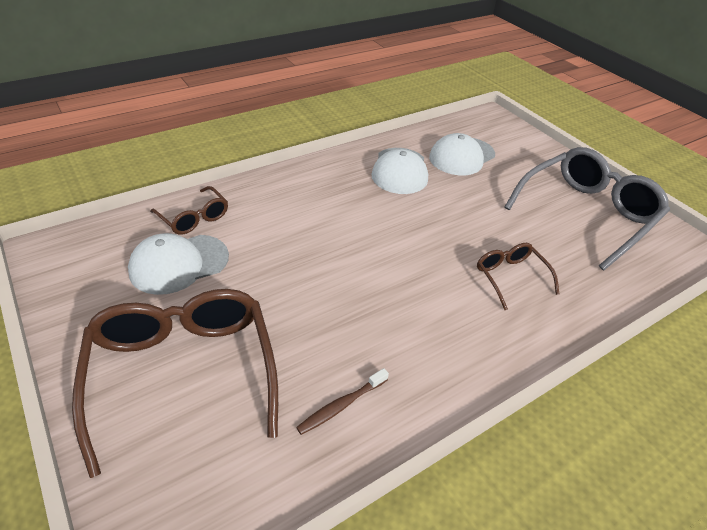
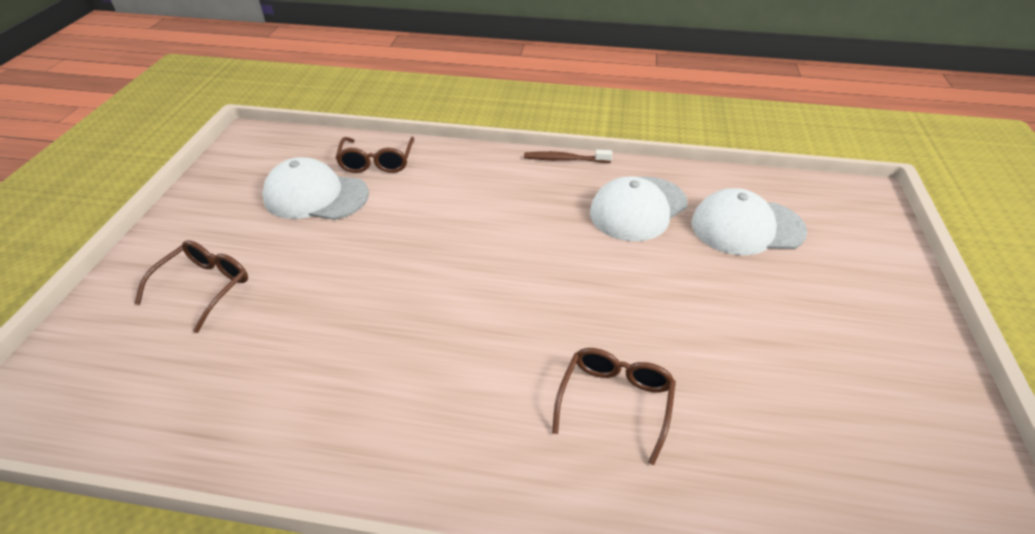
camera: 45 degrees right, 0 degrees up
(183, 373) = (204, 287): brown glasses -> brown glasses, size x0.49
(342, 405) = (268, 403): brown toothbrush -> brown toothbrush (565, 159)
(587, 213) = (854, 393): grey glasses -> none

